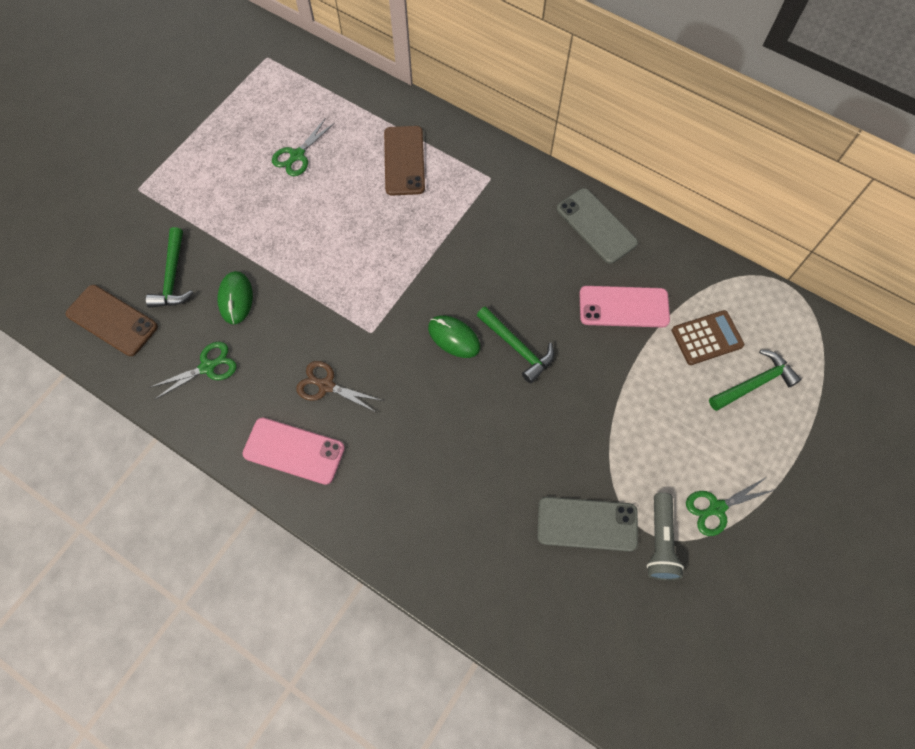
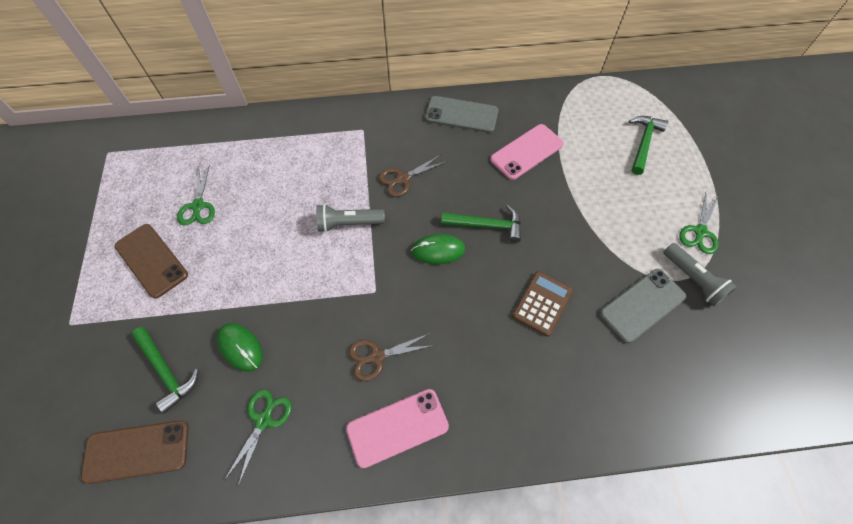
camera: 40 degrees left, 5 degrees down
(401, 258) = (348, 223): none -> grey flashlight
(404, 161) = (288, 157): brown phone -> brown phone (151, 260)
(483, 250) = (402, 179): none -> brown scissors
(707, 338) = (592, 136): brown calculator -> brown calculator (542, 303)

